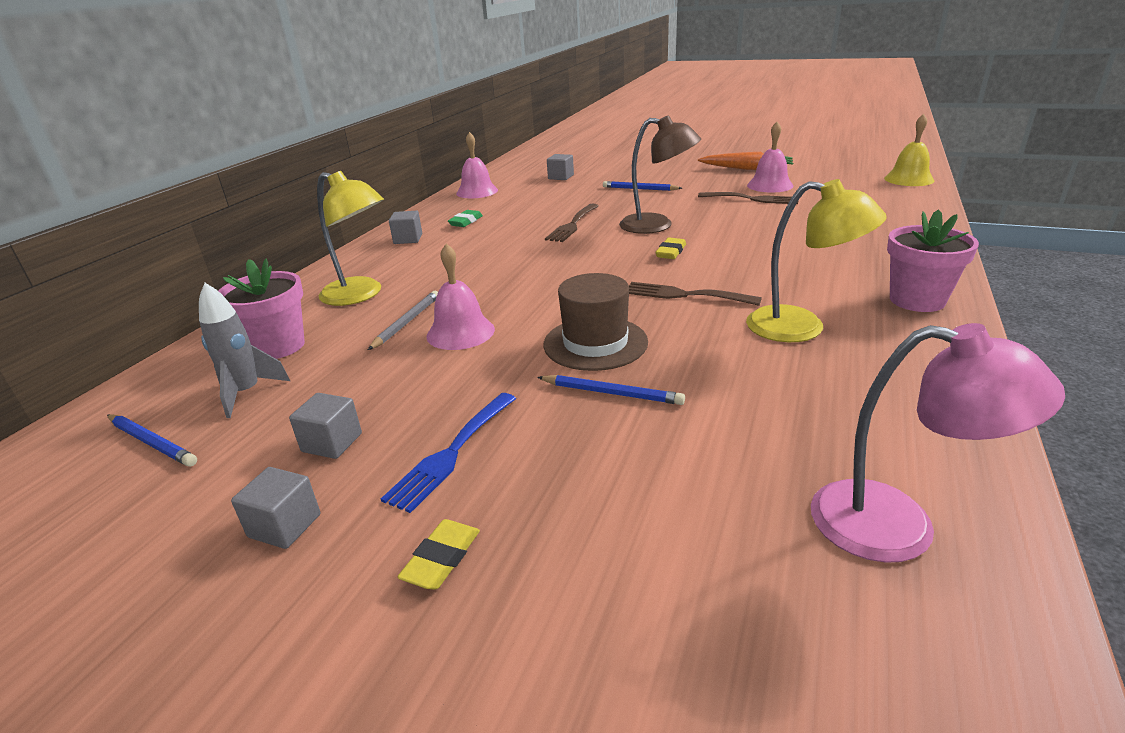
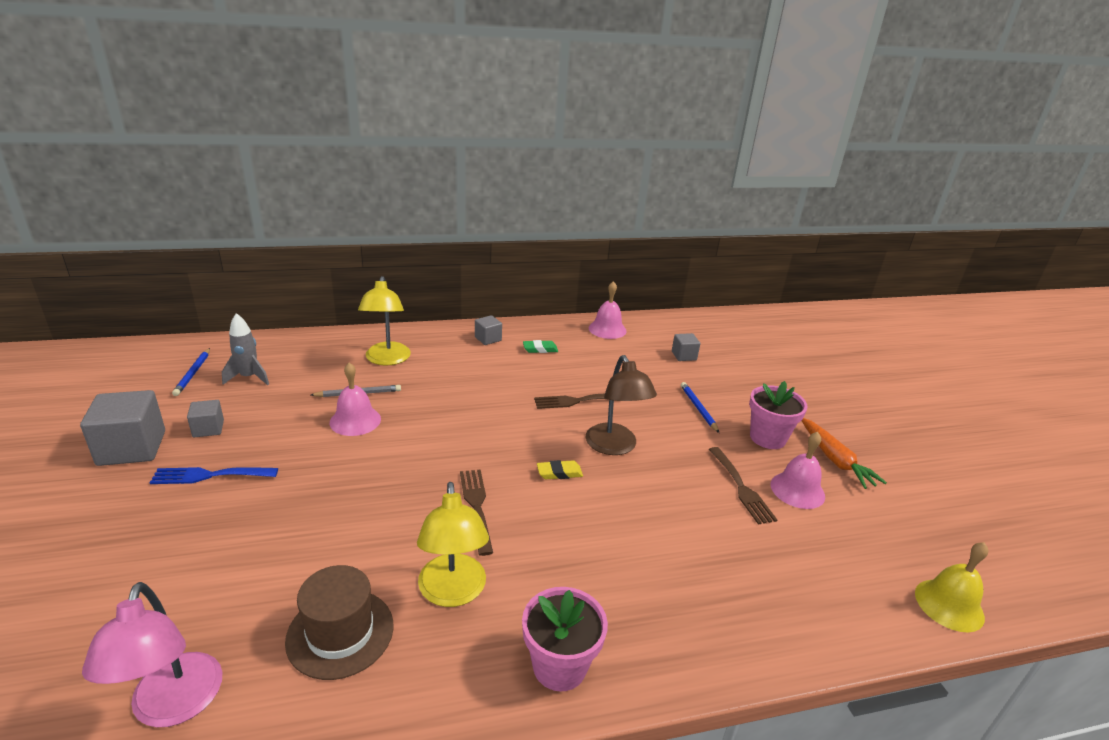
camera: 50 degrees right, 0 degrees up
(278, 346) = (305, 362): pink flower pot -> pink flower pot (767, 438)
(285, 526) = (132, 448): grey cube -> grey cube, size x1.89
(442, 559) = (113, 511): yellow eraser -> none
(595, 343) = (368, 485): brown hat -> brown hat (340, 633)
(612, 393) = (301, 517): blue pencil -> none

